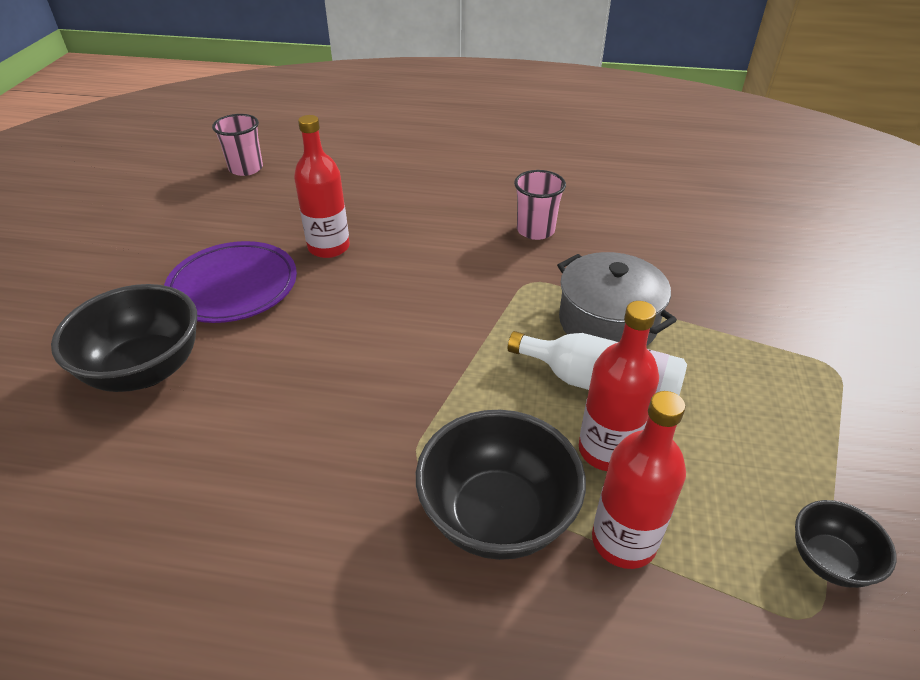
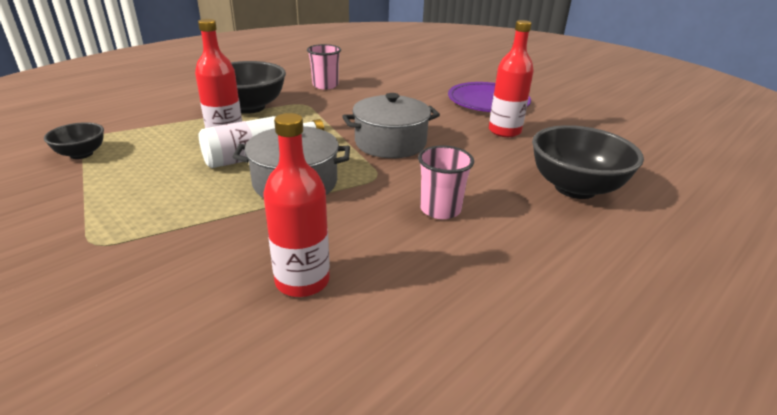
camera: 125 degrees right, 10 degrees down
(145, 370) = (440, 78): black bowl -> black bowl (575, 188)
(246, 168) = (656, 134): pink cup -> pink cup (325, 85)
(450, 307) = (390, 143): none -> grey pot
(623, 541) = (189, 122): red bottle -> red bottle (302, 281)

